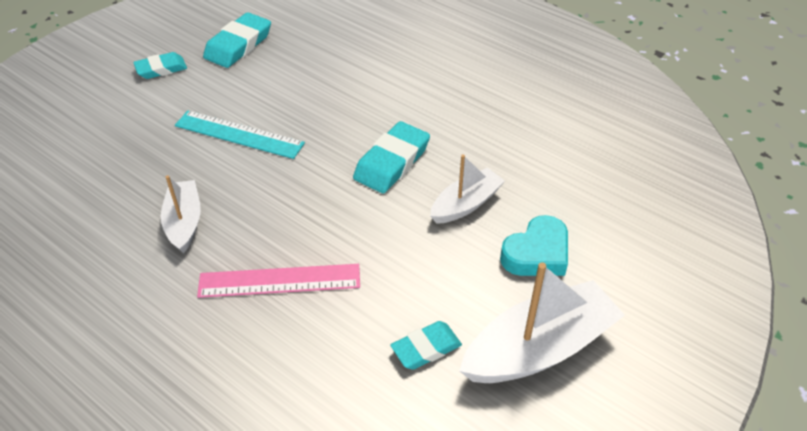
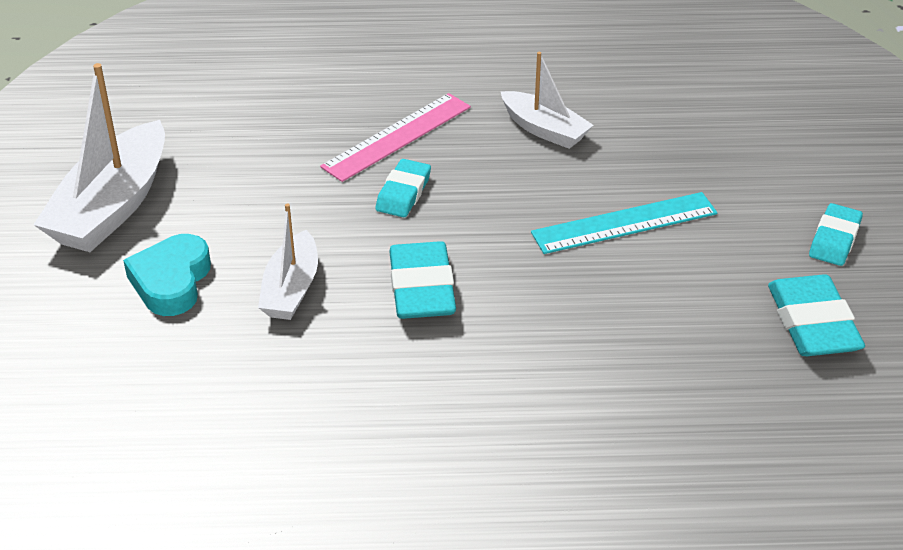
camera: 140 degrees right, 5 degrees down
(426, 348) = (215, 158): turquoise eraser -> turquoise eraser (403, 193)

